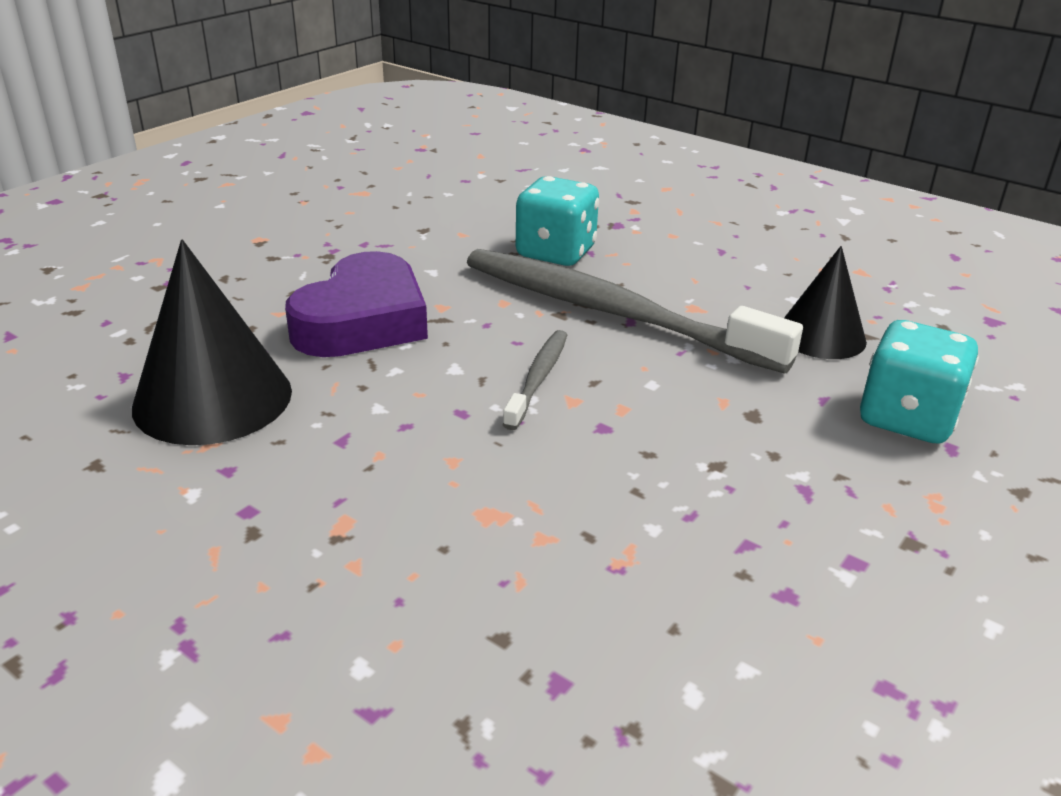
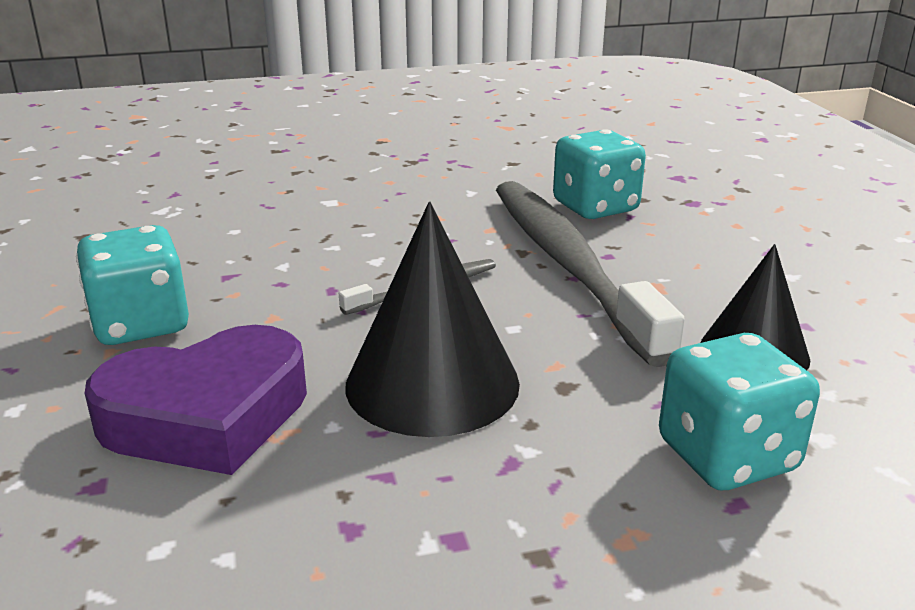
camera: 40 degrees right, 5 degrees down
(213, 398) = (196, 223): black cone -> black cone (432, 383)
(341, 525) = (141, 324): none -> turquoise dice
(363, 321) = (364, 208): purple heart -> purple heart (207, 415)

